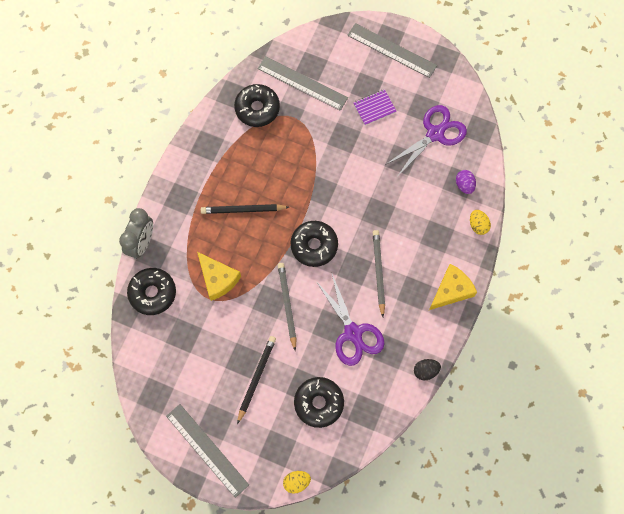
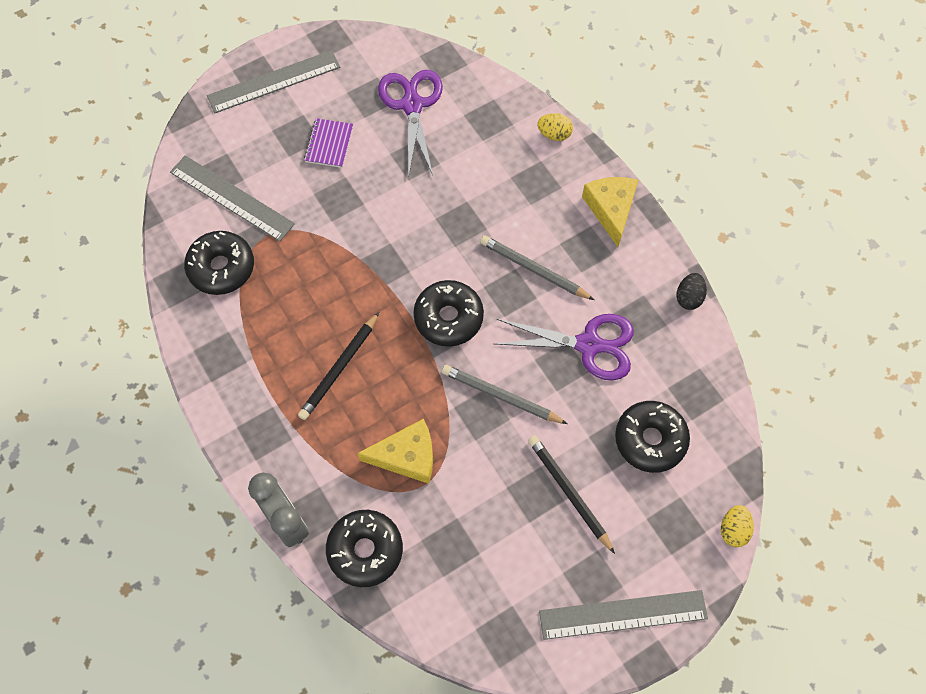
camera: 55 degrees left, 5 degrees down
(302, 83) = (232, 197): grey ruler -> grey ruler turned 60 degrees clockwise
(464, 185) = (496, 117): purple egg -> none

